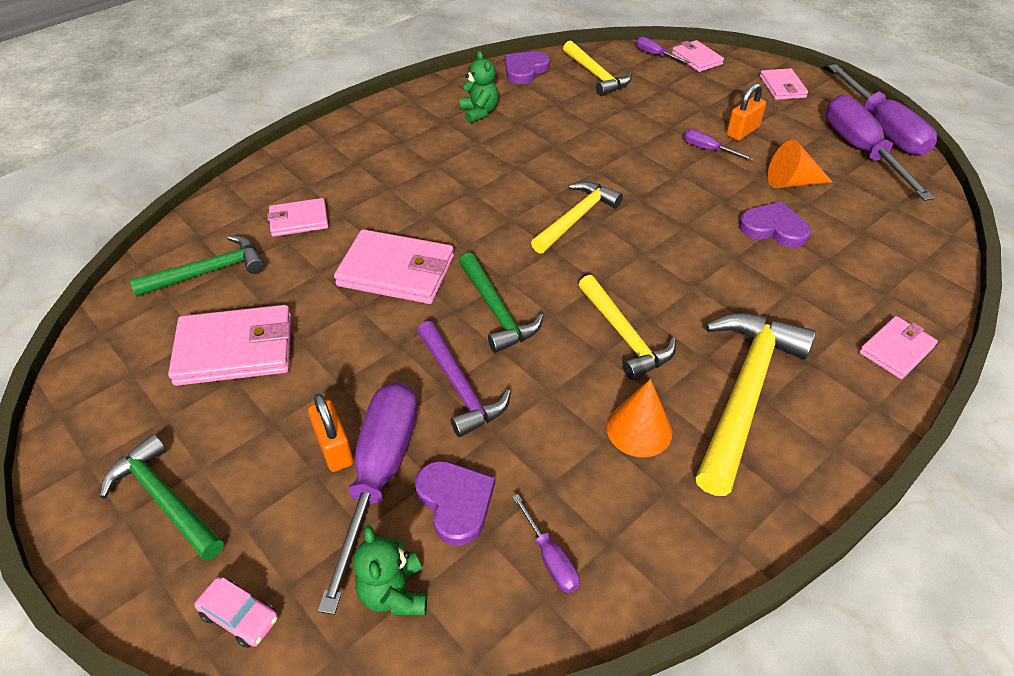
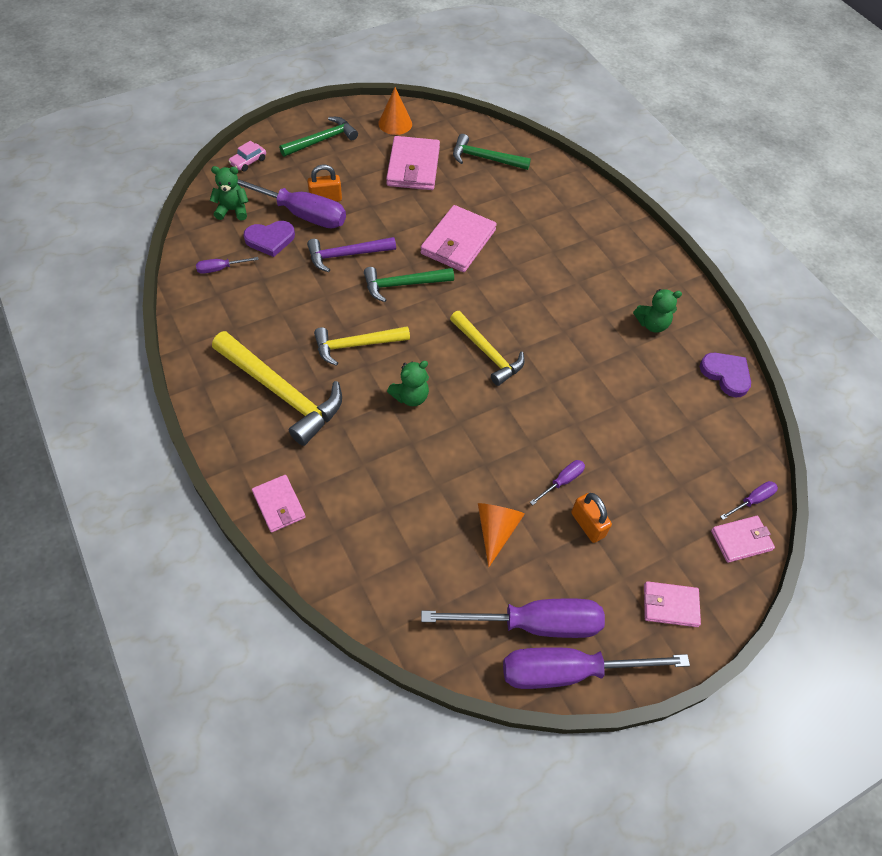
camera: 100 degrees right, 10 degrees up
(208, 272) = (485, 158): green hammer -> green hammer turned 120 degrees clockwise
(299, 220) = (526, 201): pink wallet -> none
(596, 75) = (710, 431): yellow hammer -> none
(639, 429) = (279, 329): orange cone -> orange cone (395, 123)
(674, 269) = (410, 396): none -> green teddy bear
(773, 228) = (437, 485): purple heart -> none

